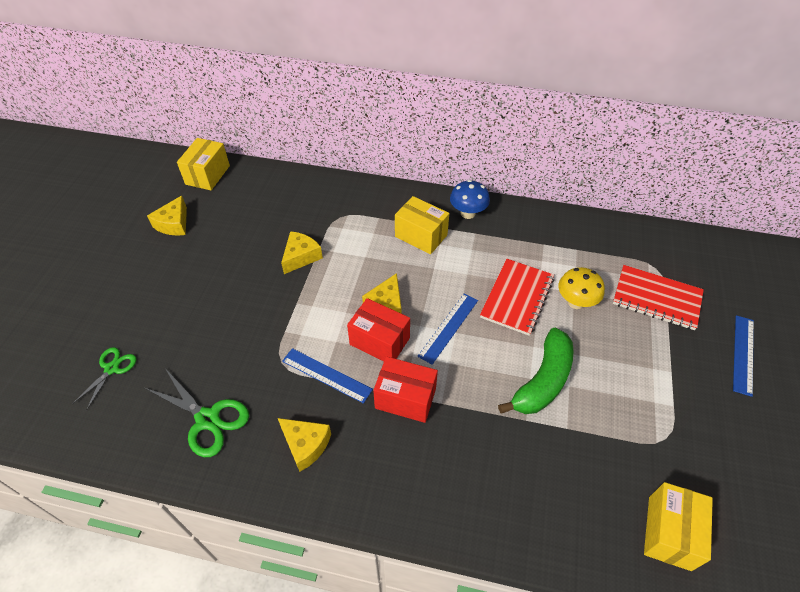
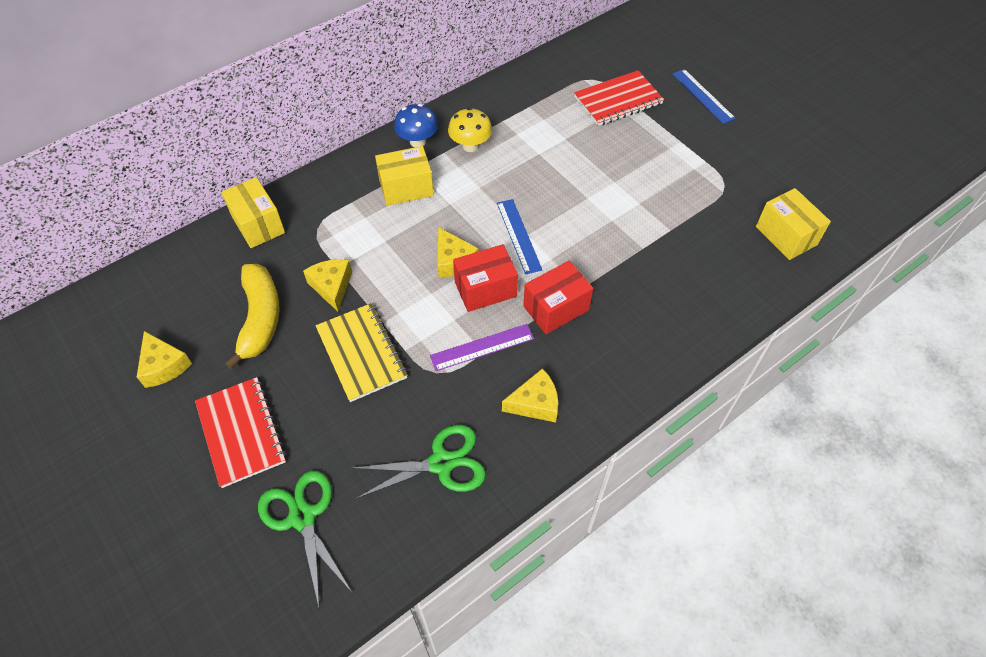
camera: 50 degrees left, 5 degrees up
(112, 368) = (302, 517): green scissors -> green scissors, size x1.59
(208, 175) = (126, 298): yellow box -> yellow box (258, 224)
(244, 241) = (260, 319): none -> yellow banana
(261, 309) = (361, 353): none -> yellow notebook
(326, 375) = (482, 347): blue ruler -> purple ruler
(517, 298) = (535, 174): red notebook -> red notebook (241, 432)
(542, 381) = (621, 215): green banana -> none
(575, 302) = (575, 145): yellow mushroom -> yellow mushroom (470, 146)

